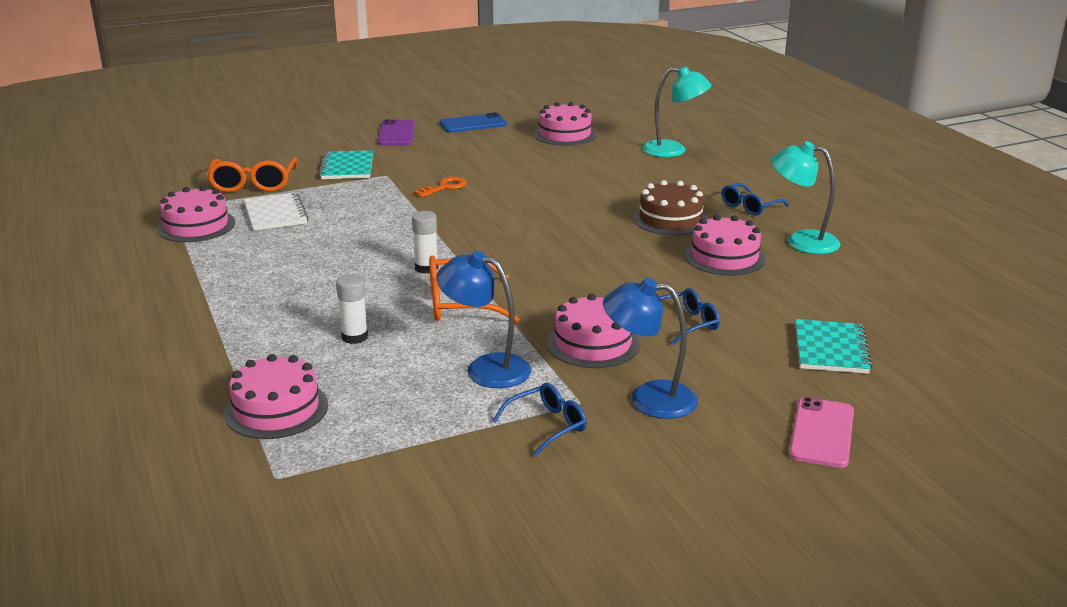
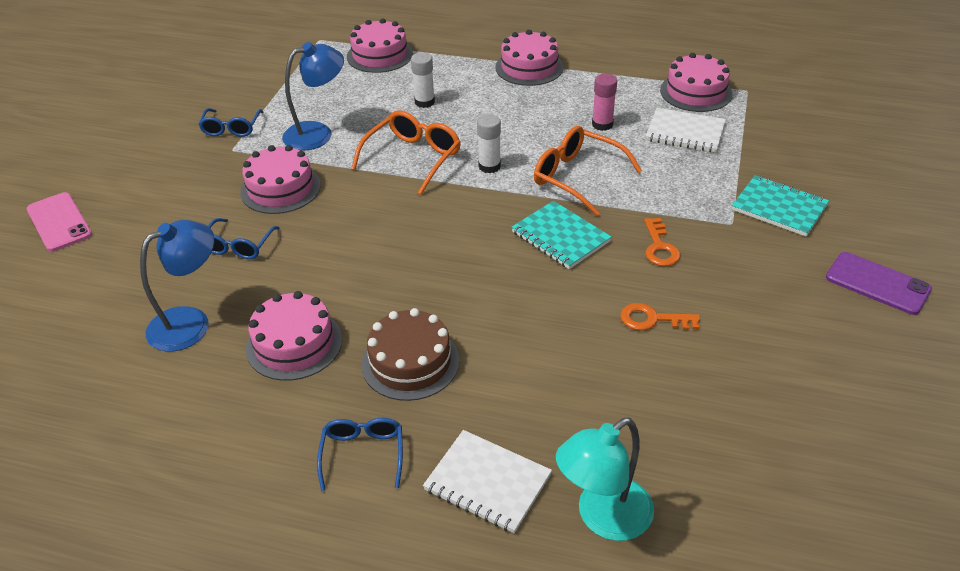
camera: 130 degrees right, 15 degrees up
(253, 184) = (775, 141): orange glasses -> orange glasses (577, 177)
(299, 246) = (602, 124): none -> pink glue stick
(473, 124) = (876, 367): blue phone -> none
(519, 173) = (652, 319): none -> orange key
(565, 134) = (764, 438): pink cake -> pink cake (529, 67)
(648, 398) = (194, 177): blue lamp -> blue lamp (190, 323)
(704, 176) = (487, 483): none -> white notebook
(801, 241) = (246, 430): turquoise lamp -> none
(831, 349) = (103, 296): turquoise notebook -> turquoise notebook (560, 237)

